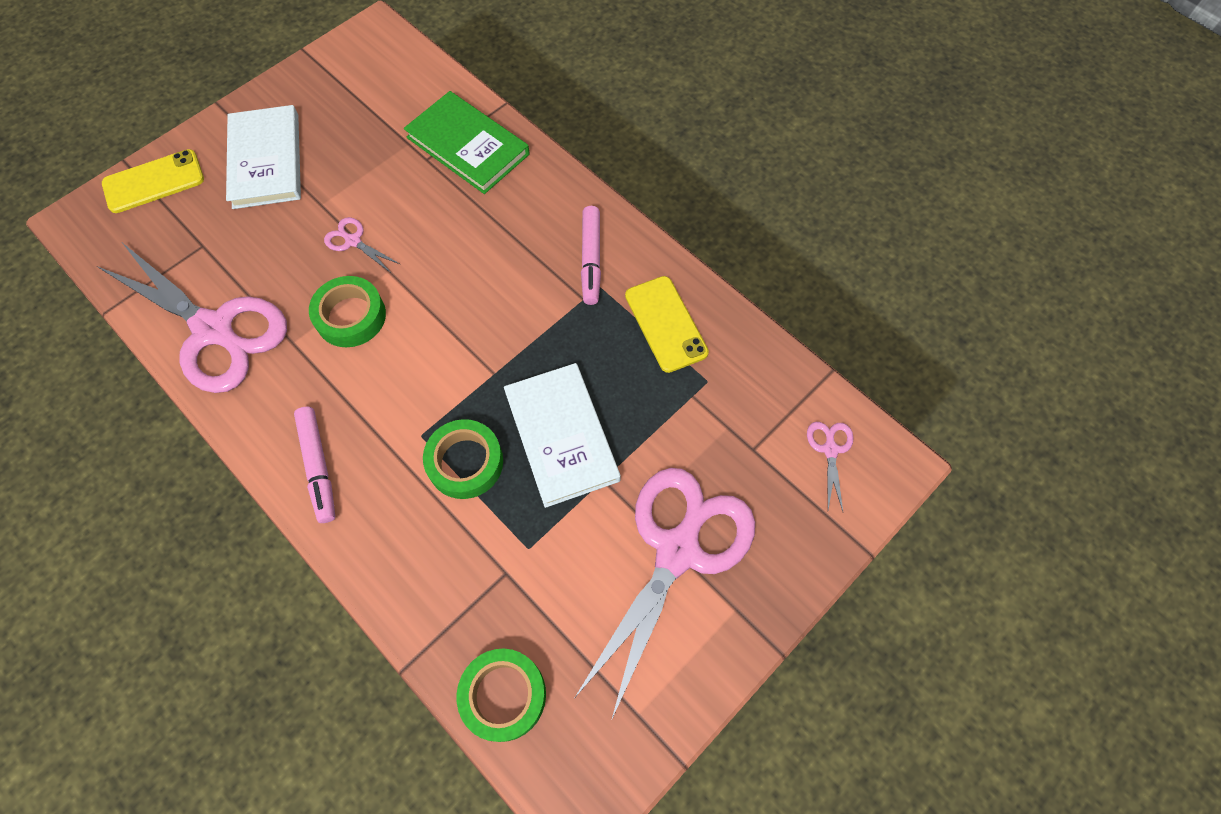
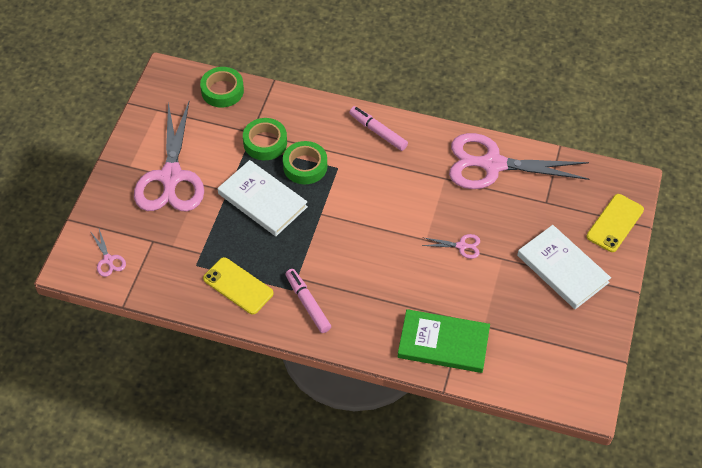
camera: 150 degrees right, 10 degrees down
(351, 316) = (425, 205): green tape -> green tape (265, 142)

